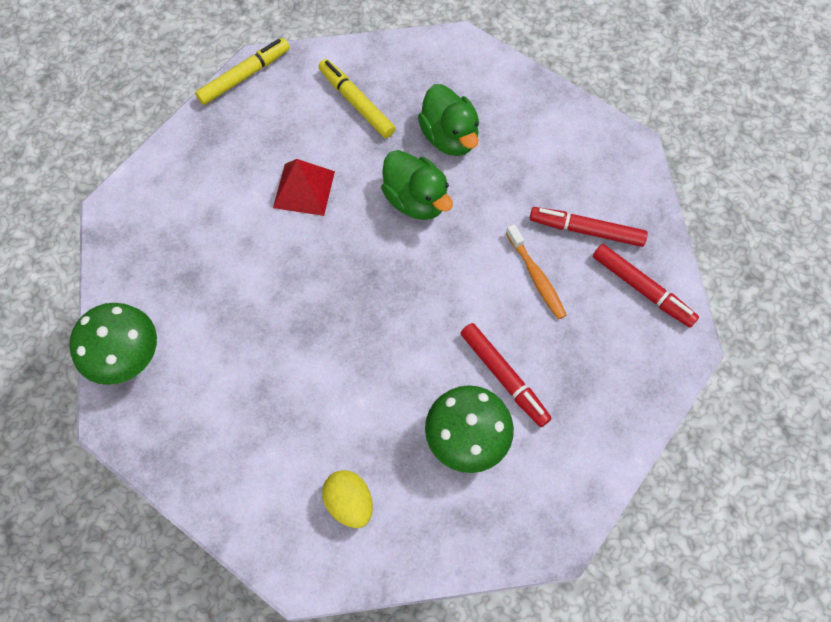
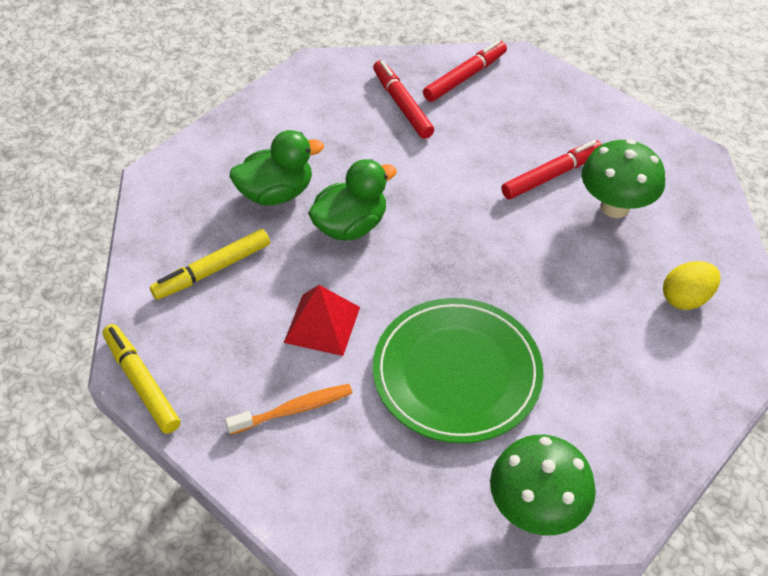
camera: 85 degrees left, 15 degrees down
(257, 295) = (457, 373): none -> green plate
(536, 277) = (448, 143): orange toothbrush -> orange toothbrush (294, 409)
(586, 230) = (402, 105): red marker -> red marker turned 135 degrees clockwise

